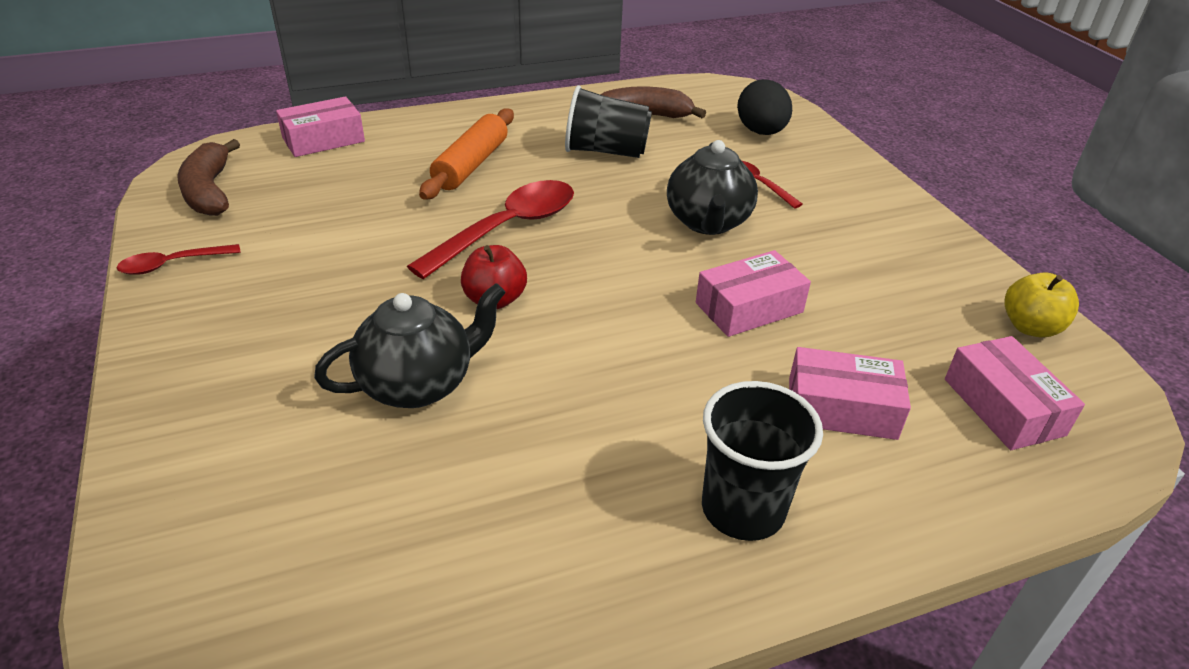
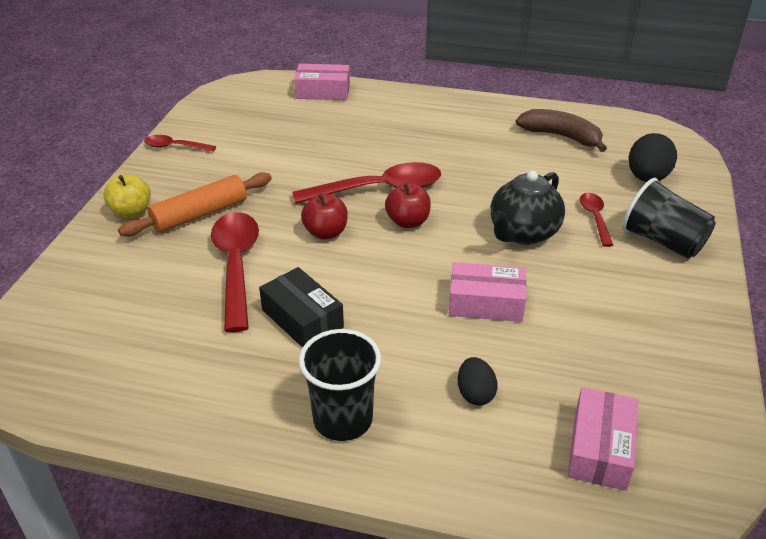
camera: 35 degrees right, 0 degrees up
(210, 191) = (230, 107): brown banana -> none
(419, 384) = (236, 266): black teapot -> red spoon
(471, 165) = (399, 137): orange rolling pin -> orange rolling pin (200, 214)
(571, 412) = (302, 318): none -> black box
(578, 253) = (408, 222): none -> red apple
(606, 151) = (503, 156): black cup -> black cup (662, 241)
(841, 408) = (475, 394): pink box -> black egg
(1030, 327) = (699, 408): yellow apple -> yellow apple (131, 212)

